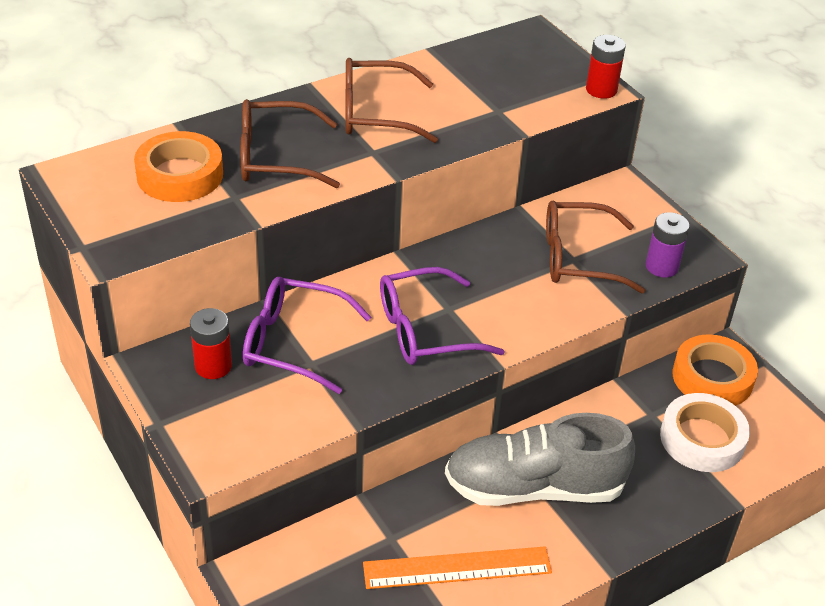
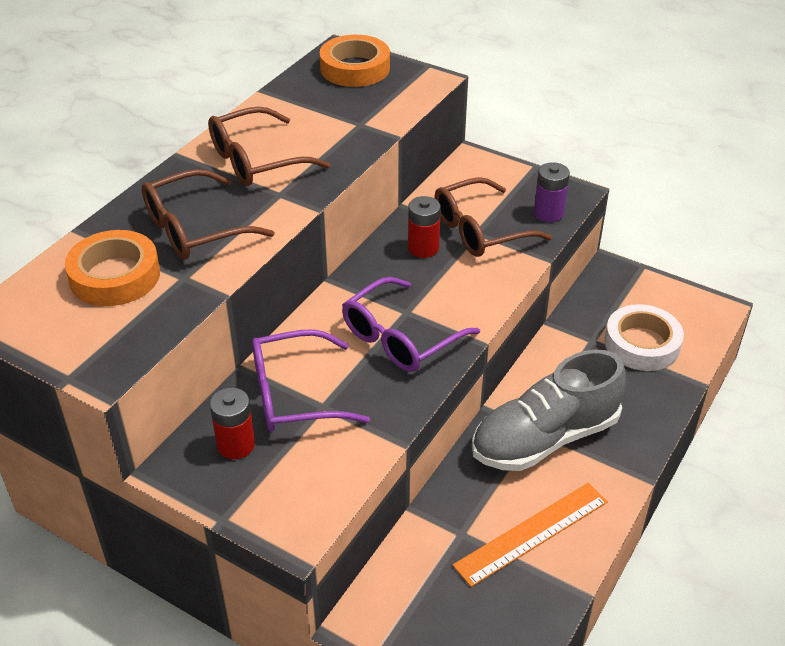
camera: 25 degrees left, 0 degrees up
(601, 90) = (430, 80): red battery -> red battery (423, 248)
(712, 377) = (615, 292): orange tape -> orange tape (355, 68)

